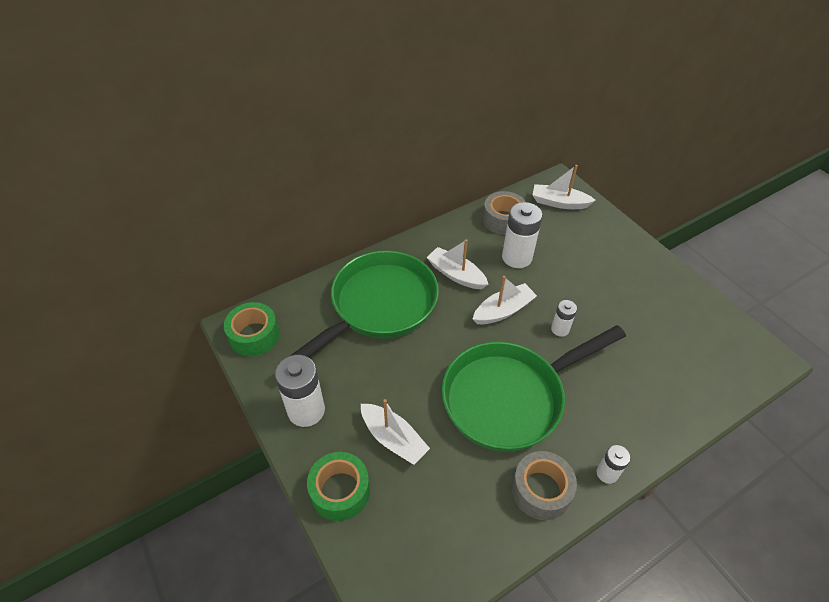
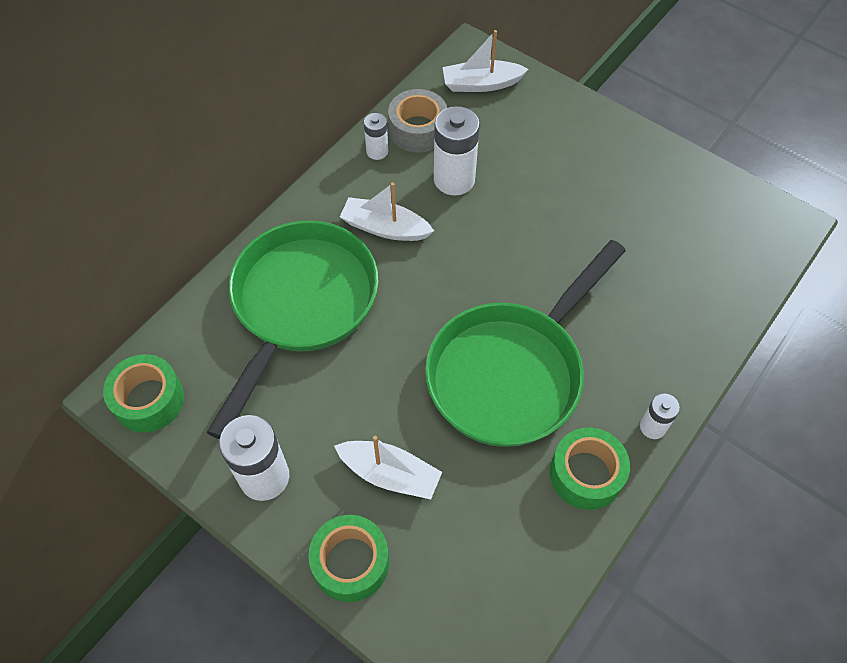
camera: 20 degrees left, 10 degrees up
(503, 310) = (463, 260): white boat -> none
(541, 490) = (586, 474): grey tape -> green tape
(560, 329) = (541, 263): white battery -> white battery (377, 151)

